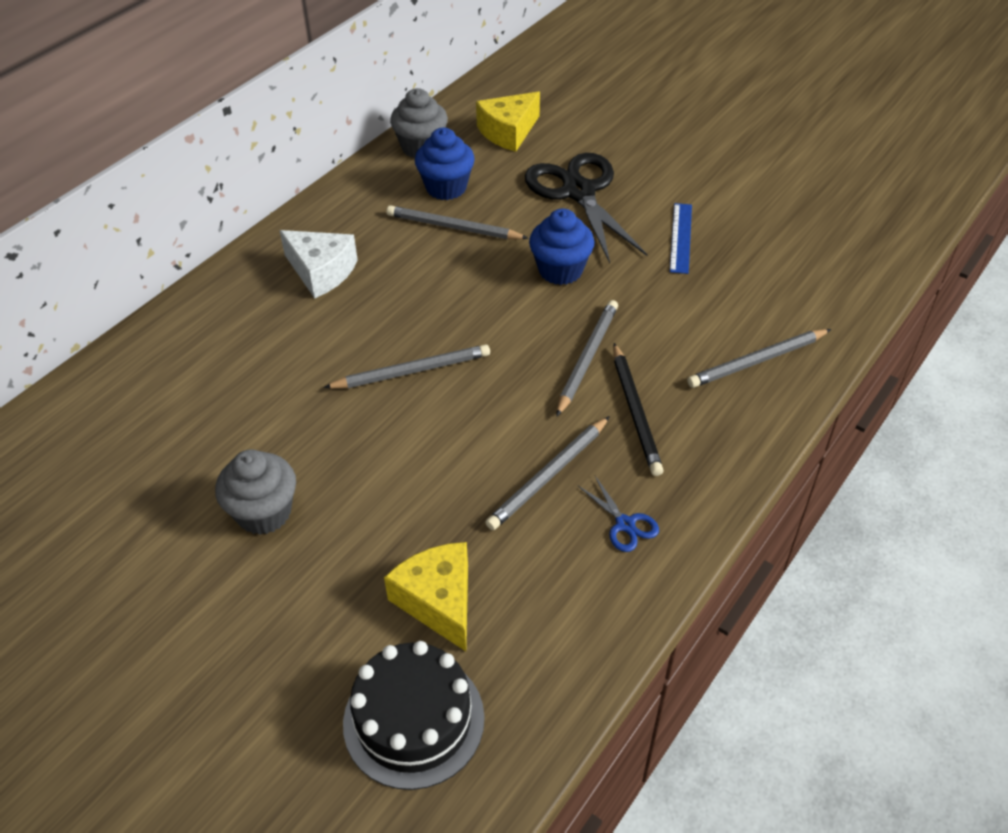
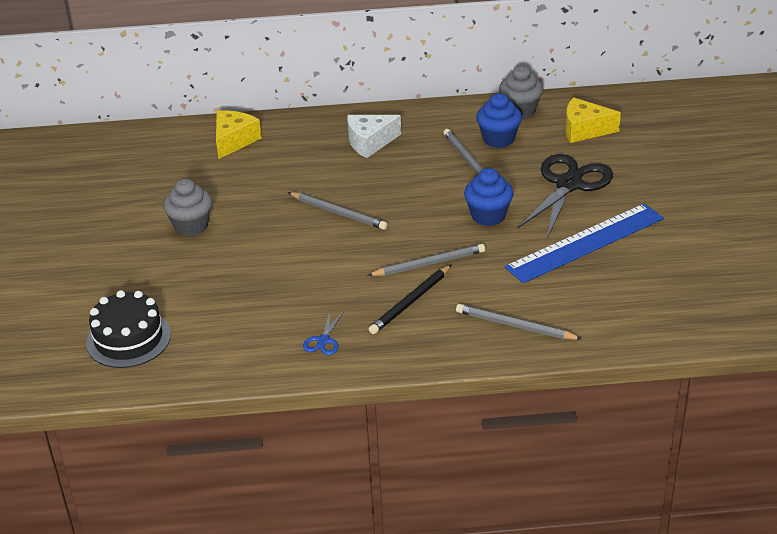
camera: 50 degrees right, 10 degrees down
(321, 272) = (370, 142): white cheese -> white cheese turned 75 degrees clockwise
(438, 601) = (202, 308): yellow cheese -> yellow cheese (234, 141)
(549, 476) = (324, 298): grey pencil -> none
(681, 237) = (585, 243): blue ruler -> blue ruler, size x2.05

